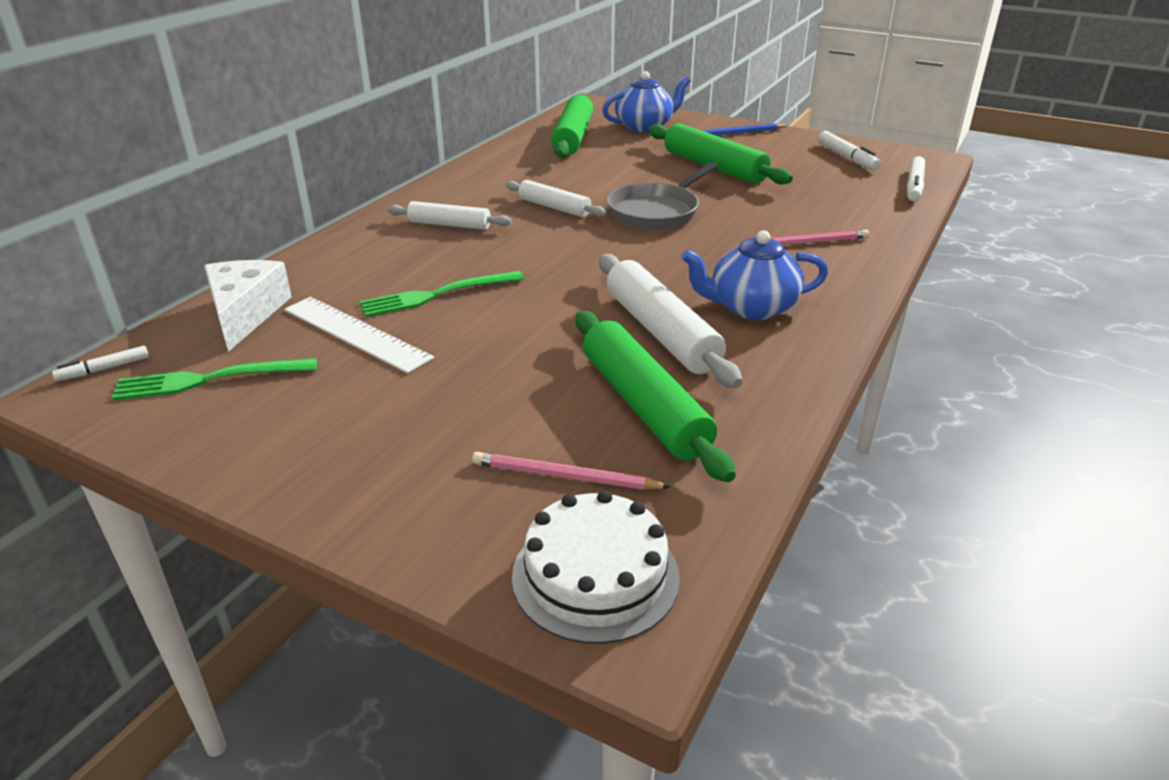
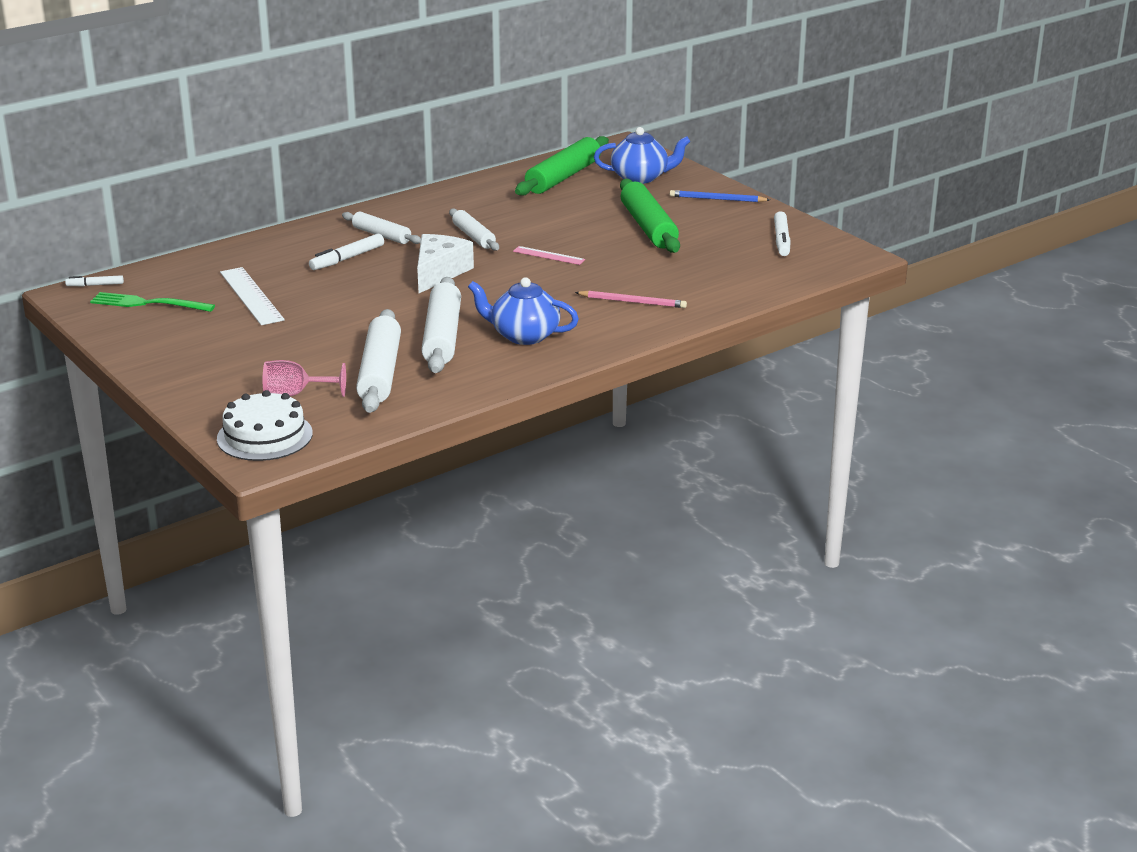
camera: 25 degrees right, 5 degrees down
(246, 313) = (196, 269): white cheese -> white cheese (439, 272)
(436, 295) = (323, 283): green fork -> none
(564, 476) = (295, 394): pink pencil -> pink goblet
(644, 405) = (380, 373): green rolling pin -> white rolling pin
(657, 212) = (548, 255): grey pan -> pink ruler
(914, 186) = (798, 276): white marker -> white marker (347, 258)

